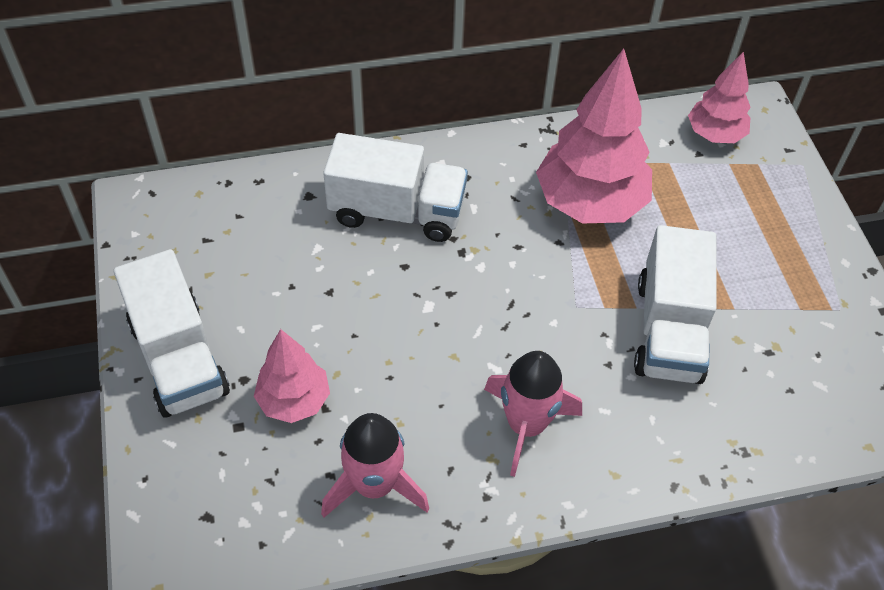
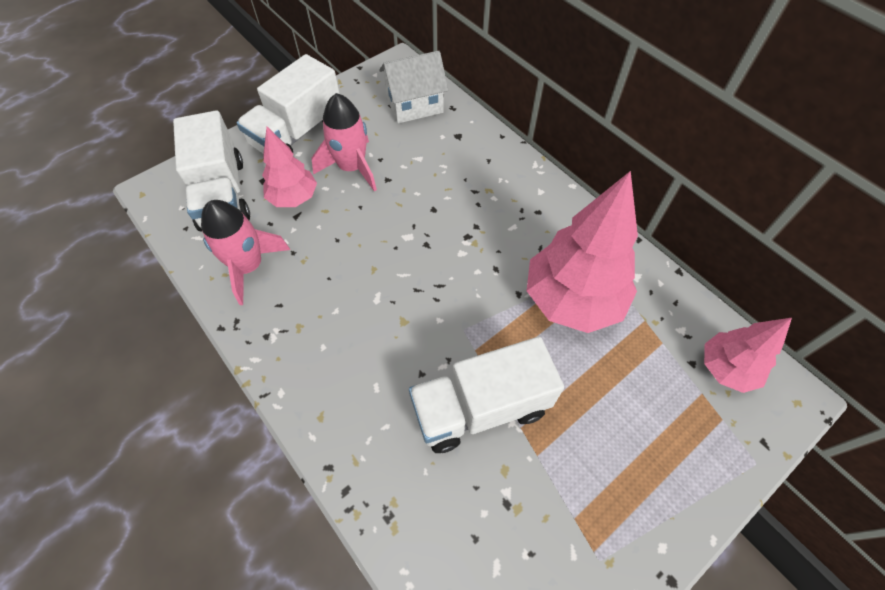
camera: 65 degrees right, 5 degrees up
(226, 215) = (414, 105): none -> white house
(397, 211) = (477, 185): white truck -> white truck (222, 194)
(526, 425) = (337, 337): pink rocket -> pink rocket (352, 167)

